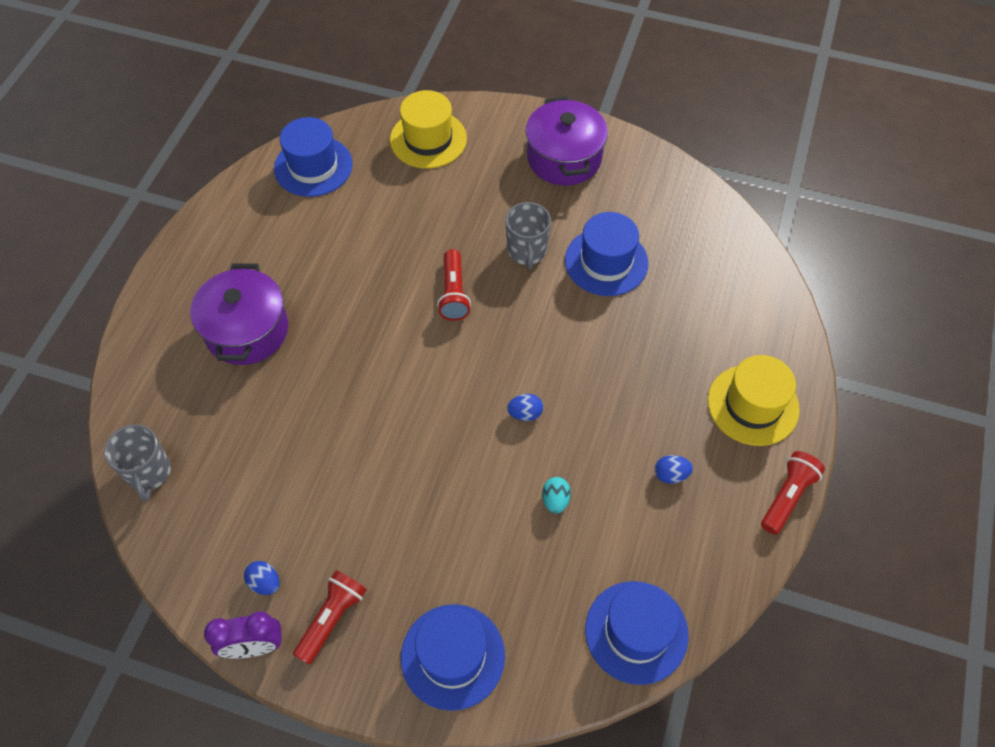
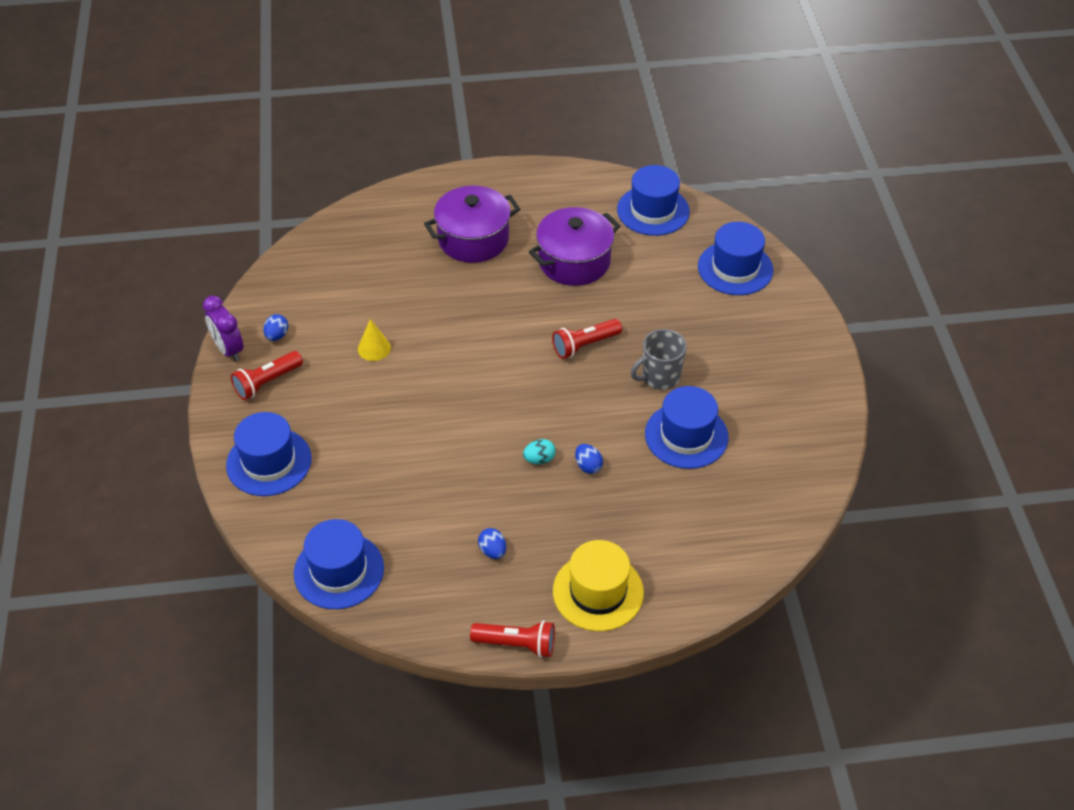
camera: 65 degrees right, 10 degrees down
(149, 472) = (329, 240): grey mug -> none
(332, 618) = (267, 382): red flashlight -> red flashlight turned 135 degrees clockwise
(346, 485) = (374, 348): none -> yellow cone
(428, 139) = (735, 268): yellow hat -> blue hat
(525, 413) = (496, 432): blue egg -> blue egg (588, 466)
(555, 500) = (427, 480): turquoise egg -> turquoise egg (539, 459)
(564, 158) = (784, 366): purple pot -> purple pot (574, 261)

